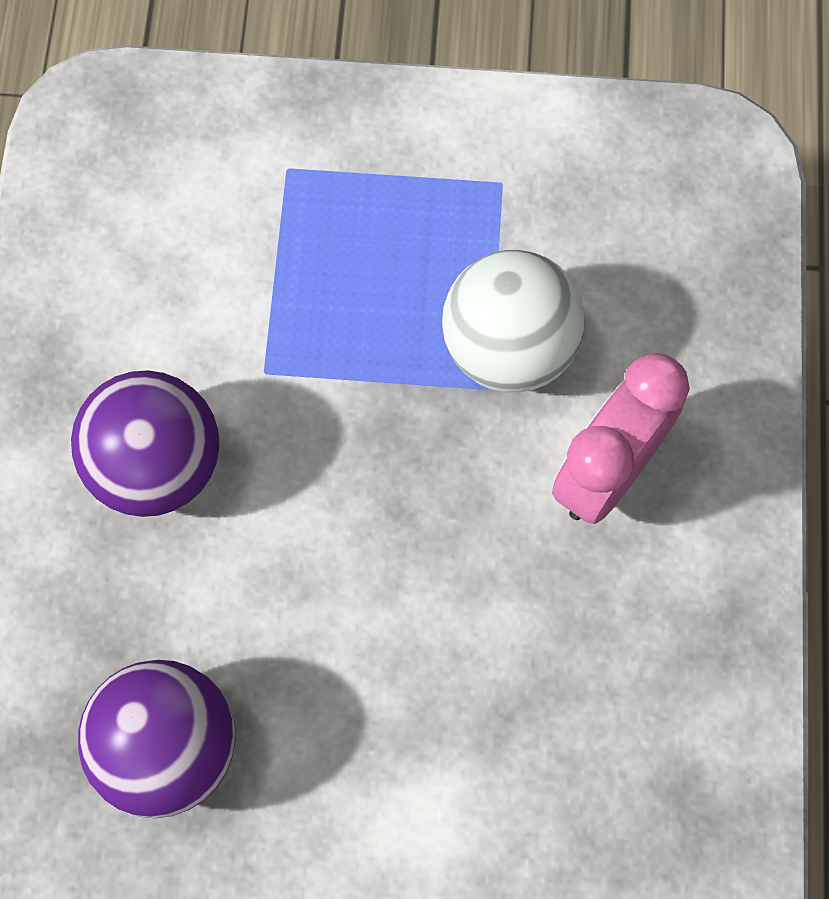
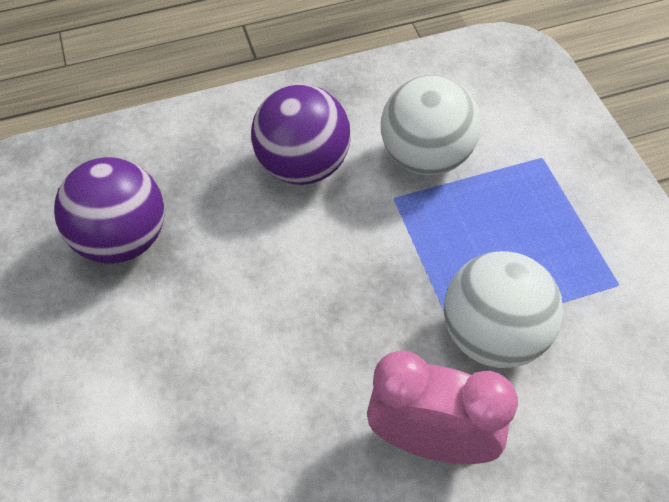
camera: 70 degrees right, 15 degrees down
(219, 304) = (426, 157): none -> white ball

